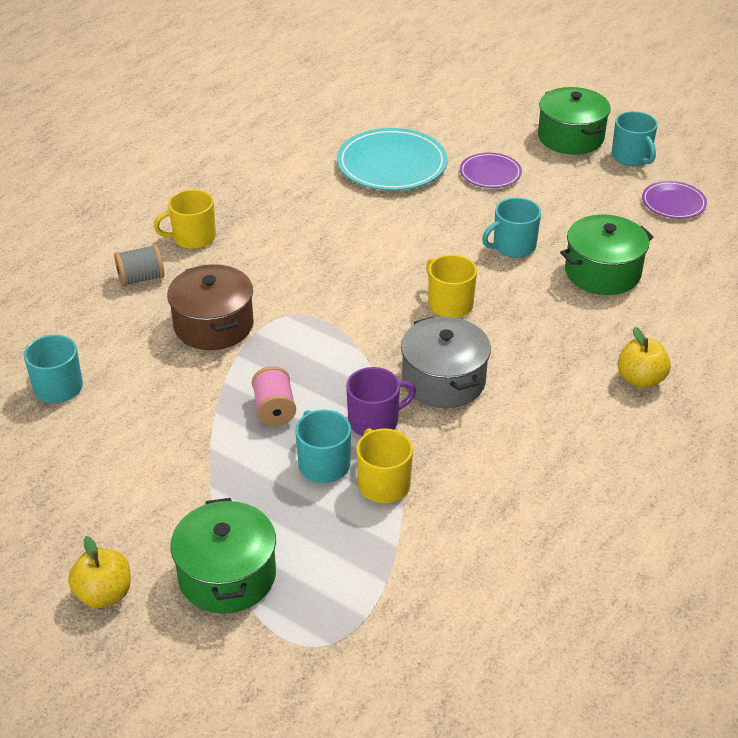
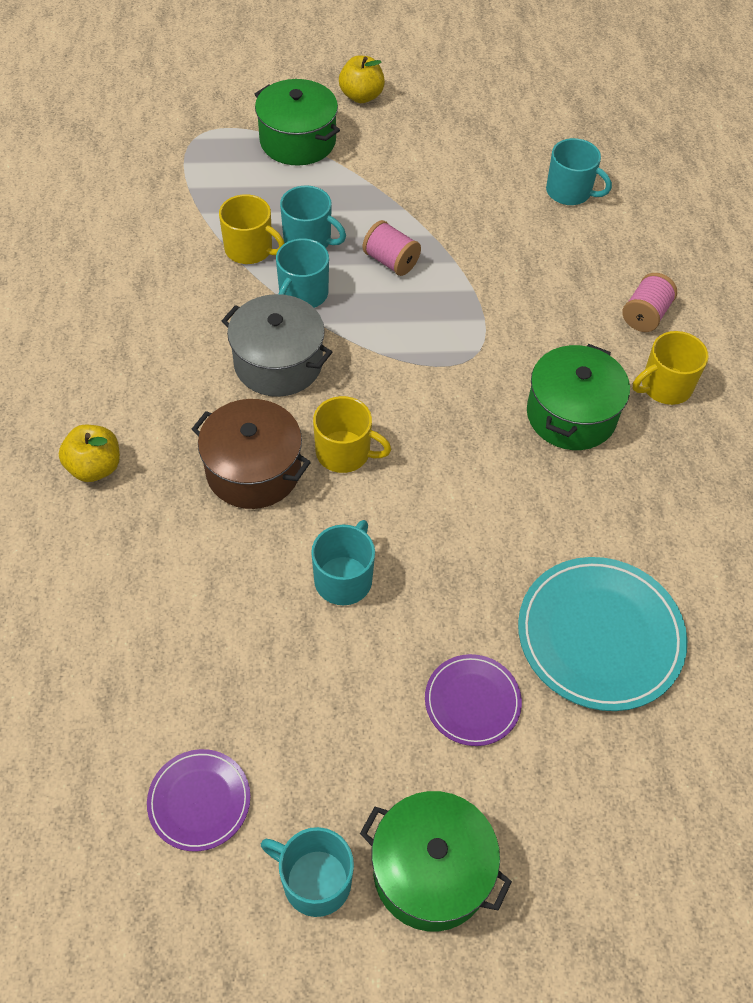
camera: 140 degrees right, 15 degrees up
(141, 278) = (645, 315): grey spool -> pink spool
(193, 238) = (665, 386): yellow mug -> yellow mug turned 150 degrees counterclockwise
(213, 325) = (526, 306): brown pot -> brown pot (253, 470)
(375, 421) = (302, 294): purple mug -> turquoise mug
(602, 272) = (217, 599): green pot -> green pot (571, 415)

